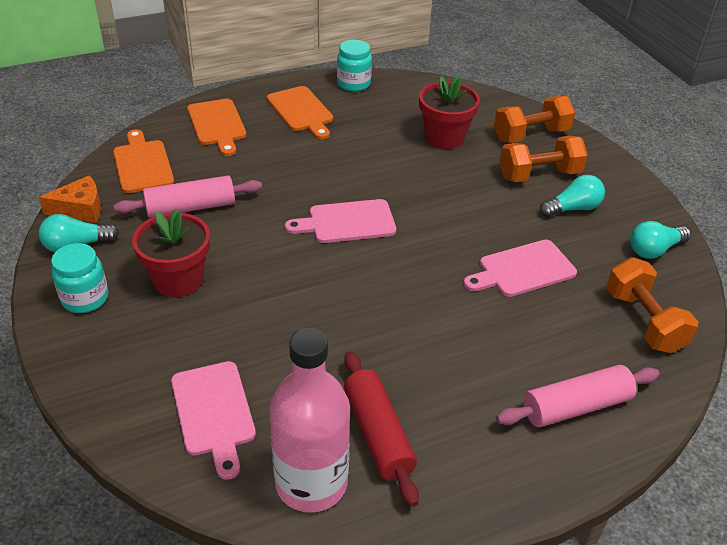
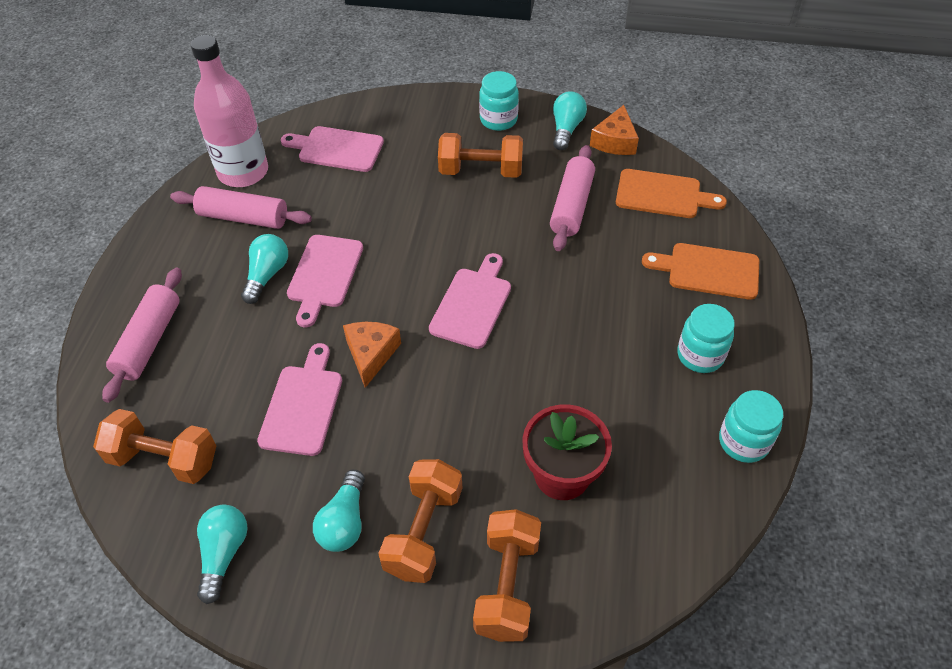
camera: 125 degrees right, 10 degrees up
(178, 280) = (481, 171): red flower pot -> orange dumbbell
(301, 111) = (700, 355): orange cutting board -> turquoise jar
(378, 434) = (243, 217): red rolling pin -> pink rolling pin
(395, 325) = (324, 275): none -> pink cutting board
(431, 366) = (267, 275): none -> turquoise light bulb
(445, 255) = (371, 354): none -> orange cheese

